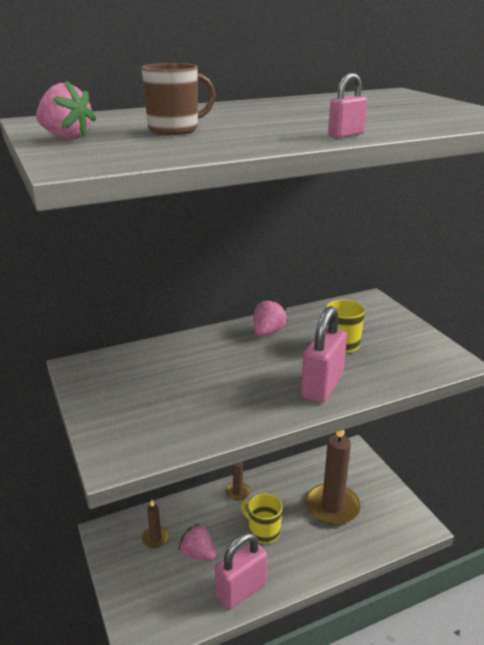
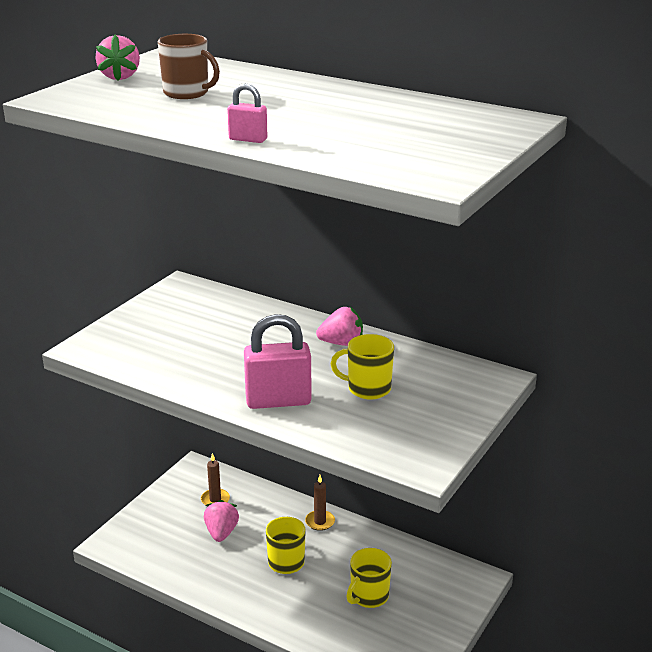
camera: 55 degrees right, 0 degrees up
(241, 590) = (204, 578): pink padlock -> none
(332, 506) = (368, 596): brown candle -> yellow mug

